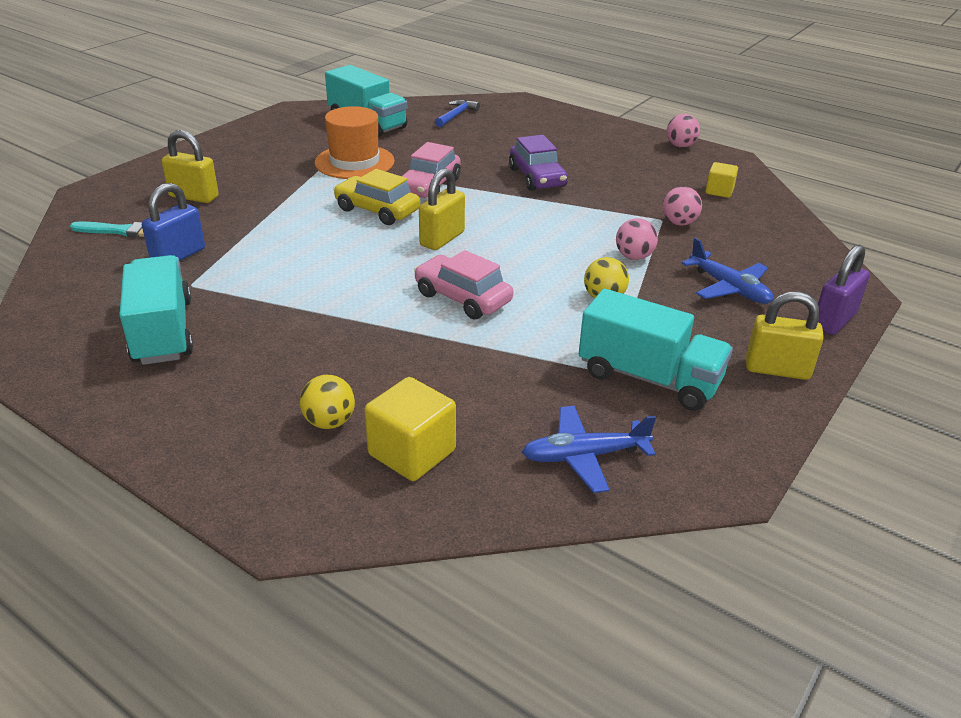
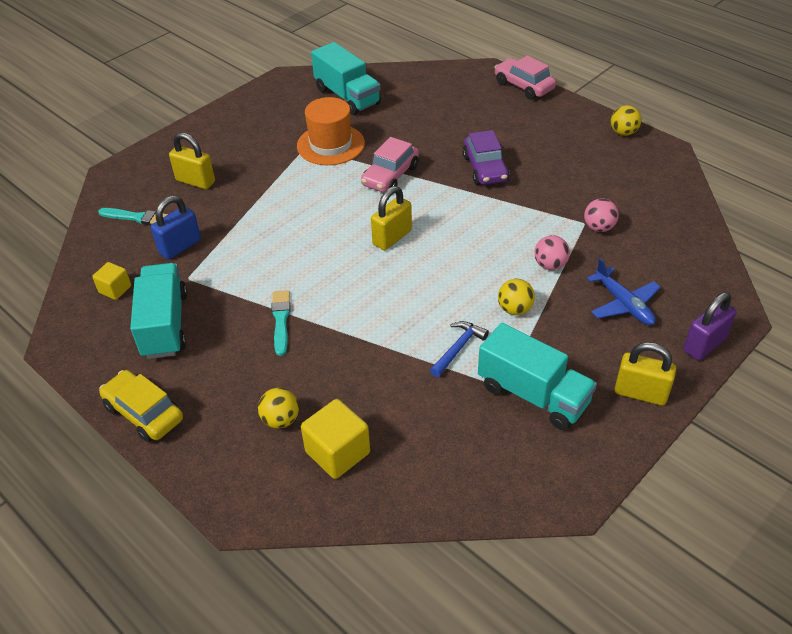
camera: 10 degrees right, 10 degrees up
(316, 320) = (281, 320): none -> turquoise brush
(377, 210) = (342, 203): yellow car -> yellow car (144, 413)
(456, 115) = (427, 88): blue hammer -> blue hammer (458, 348)
(462, 298) = (399, 303): pink car -> pink car (523, 86)
(584, 456) = (466, 466): blue plane -> none
(680, 146) = (623, 132): pink ball -> yellow ball
(719, 191) = (644, 191): yellow cube -> yellow cube (115, 289)

